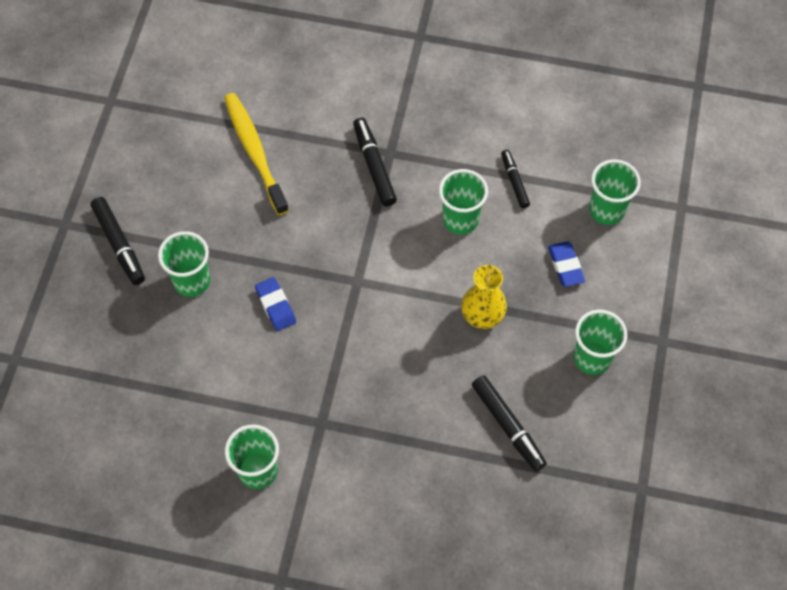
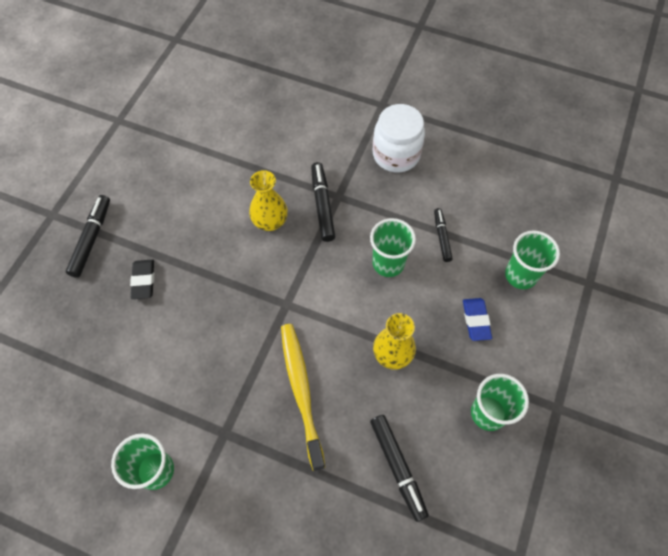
camera: 10 degrees right, 0 degrees up
(119, 244) = (91, 239): black marker -> black marker turned 150 degrees counterclockwise
(192, 281) = (143, 280): green cup -> black eraser
(255, 152) = (225, 178): yellow toothbrush -> yellow toothbrush (301, 391)
(276, 306) = (210, 315): blue eraser -> none
(318, 193) = (270, 221): none -> yellow vase
(447, 94) = (396, 154): none -> white jar

